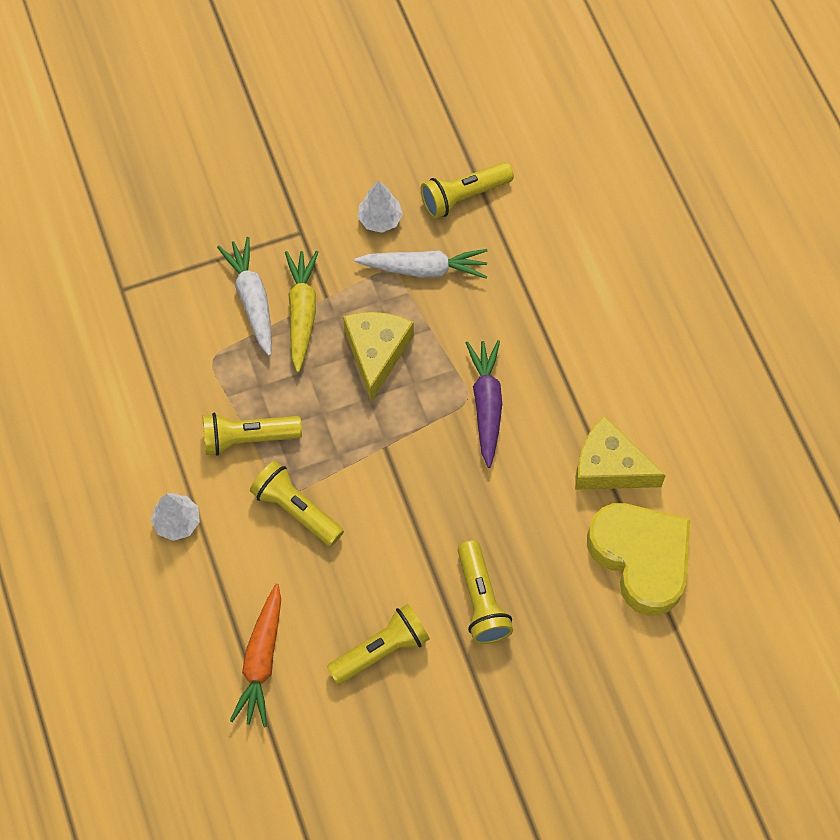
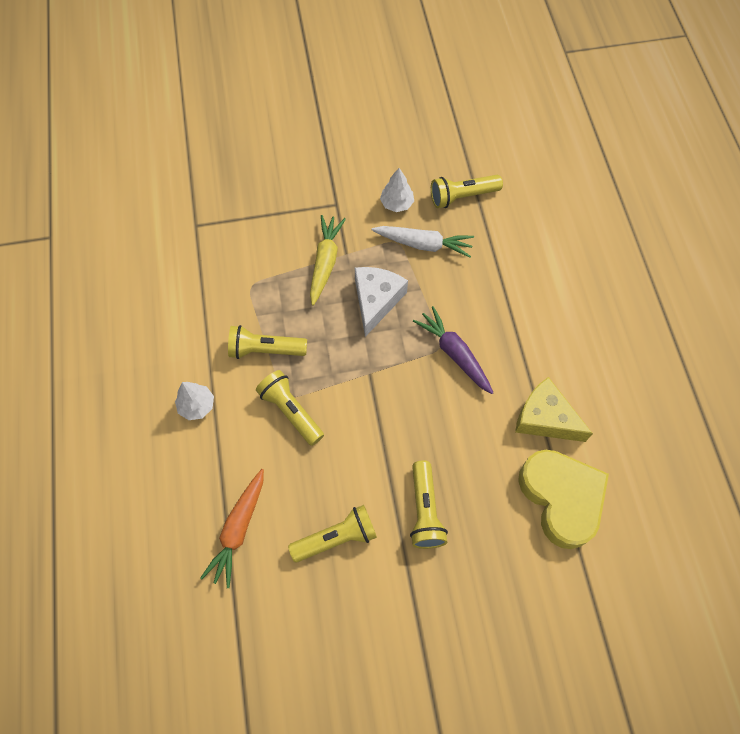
camera: 10 degrees right, 0 degrees up
(252, 300) = (290, 247): white carrot -> none
(376, 353) = (376, 300): yellow cheese -> white cheese
(486, 405) = (454, 354): purple carrot -> purple carrot turned 45 degrees counterclockwise

